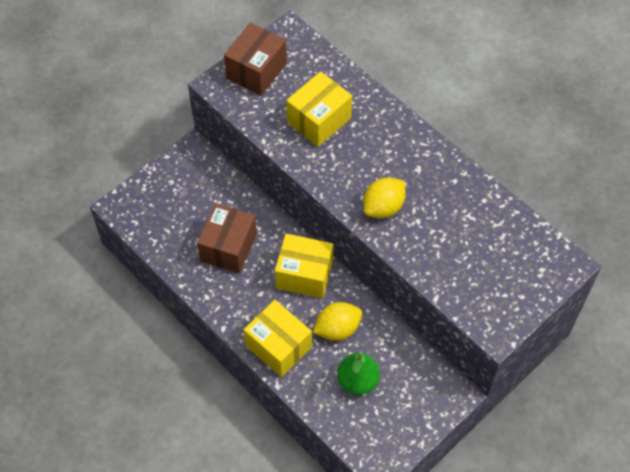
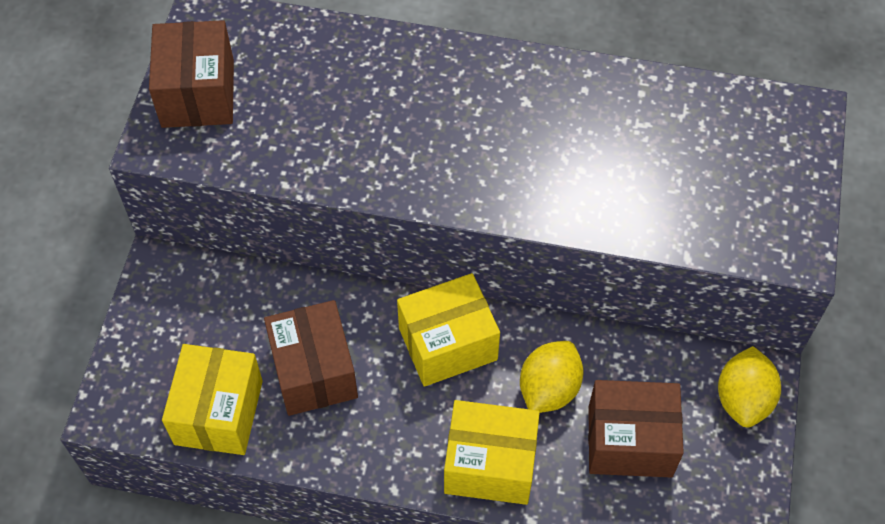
camera: 35 degrees left, 0 degrees up
(319, 120) = (341, 112): yellow box -> yellow box (218, 412)
(357, 381) = (630, 441): green pear -> brown box
(383, 207) = (522, 178): yellow lemon -> yellow lemon (743, 399)

